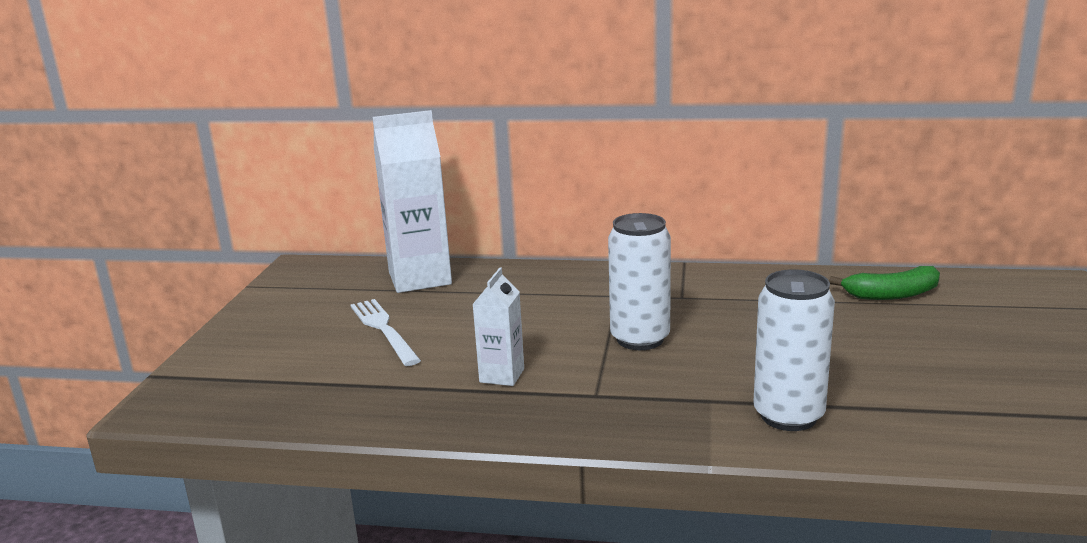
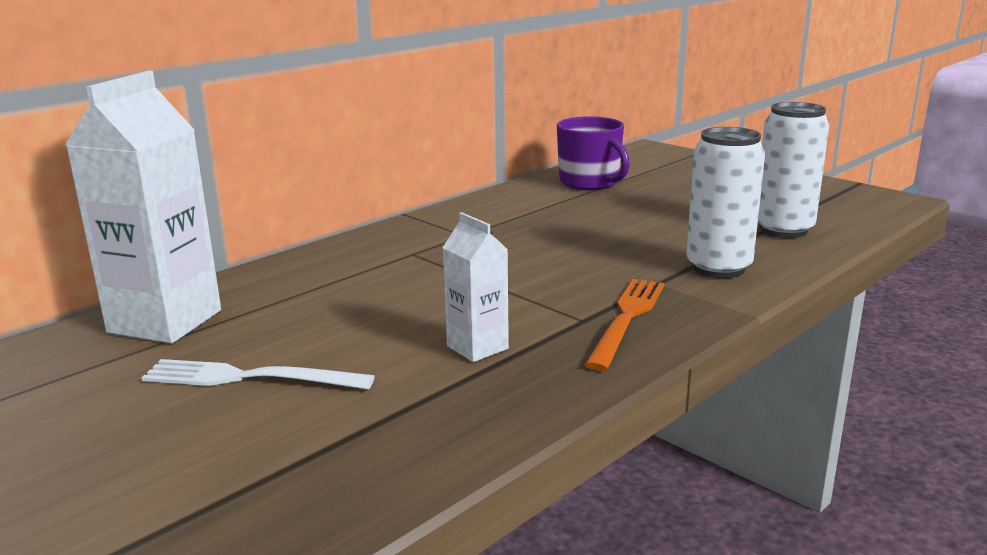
camera: 55 degrees left, 0 degrees up
(621, 411) = (627, 319): none -> orange fork
(640, 339) = (512, 272): white can -> white can (783, 229)
(892, 295) = (590, 183): green banana -> purple mug

